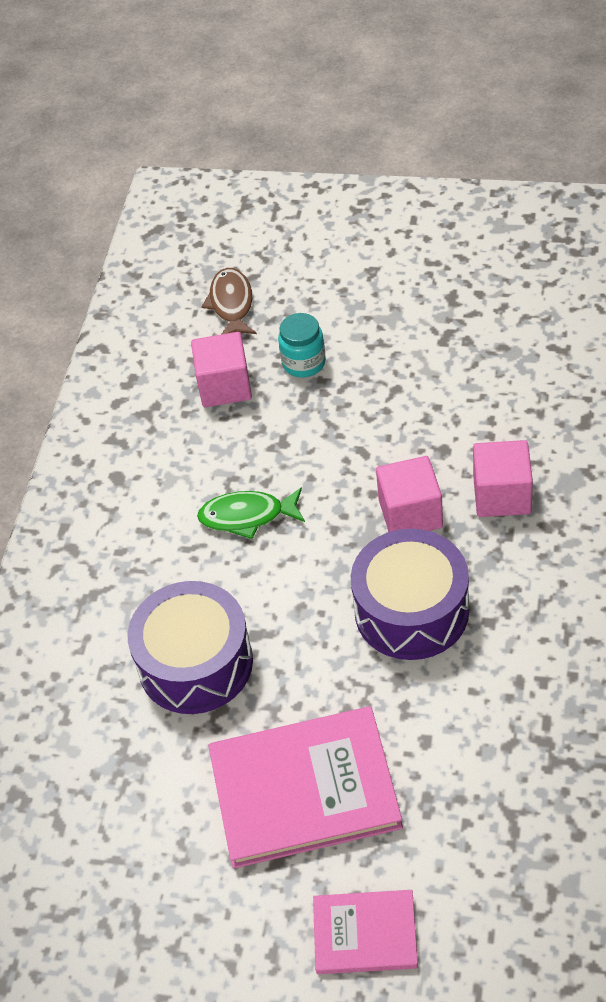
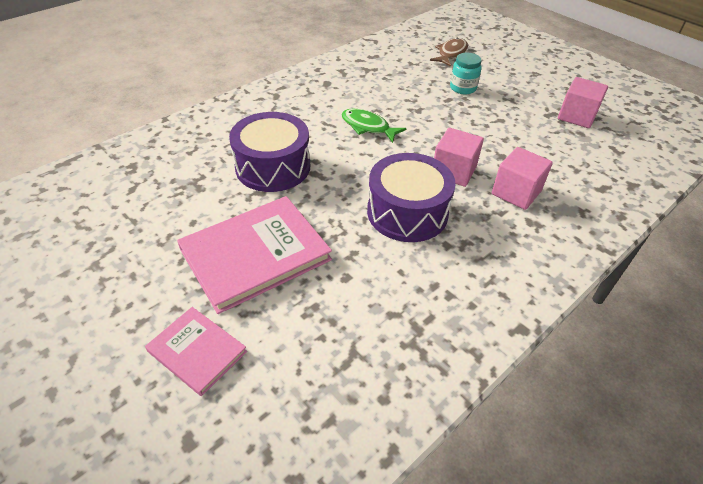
camera: 30 degrees right, 5 degrees down
(224, 386) = (414, 78): pink cube -> pink cube (576, 116)
(304, 789) = (255, 254): pink book -> pink book turned 60 degrees counterclockwise

